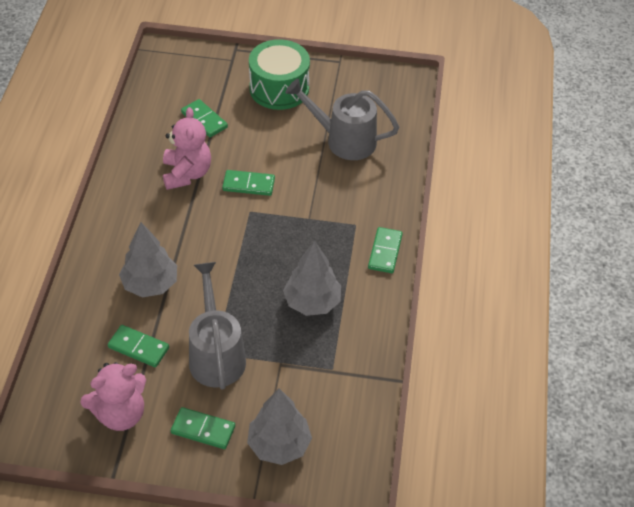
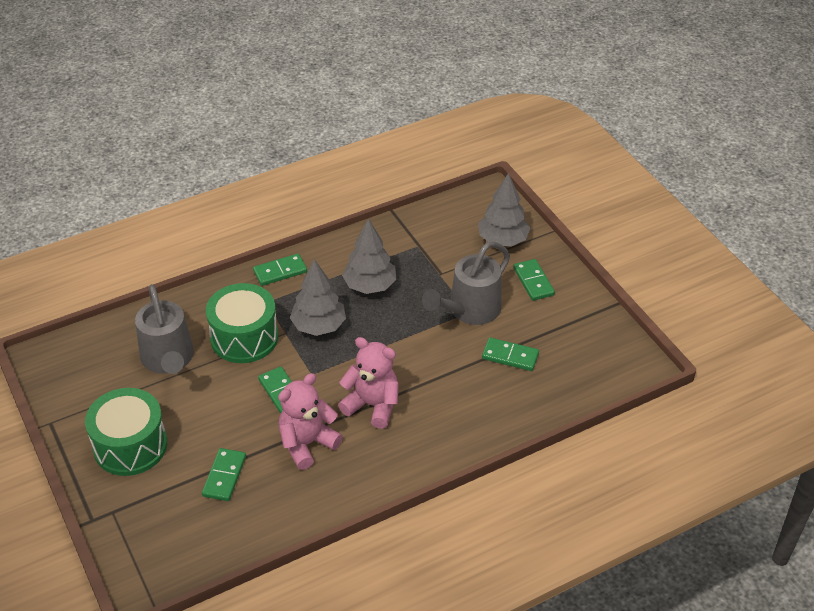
camera: 125 degrees left, 5 degrees down
(120, 414) = (570, 330): pink teddy bear -> pink teddy bear (372, 405)
(138, 347) = (510, 356): green domino -> green domino turned 60 degrees counterclockwise
(150, 284) = (448, 388): grey tree -> grey tree (318, 326)
(327, 192) = (244, 337): none -> green drum

